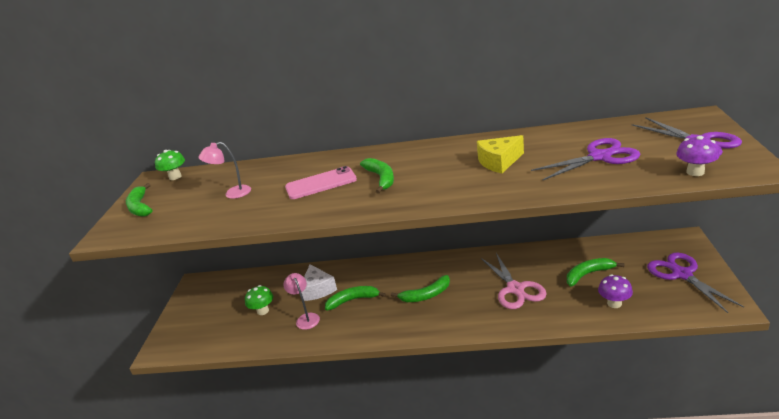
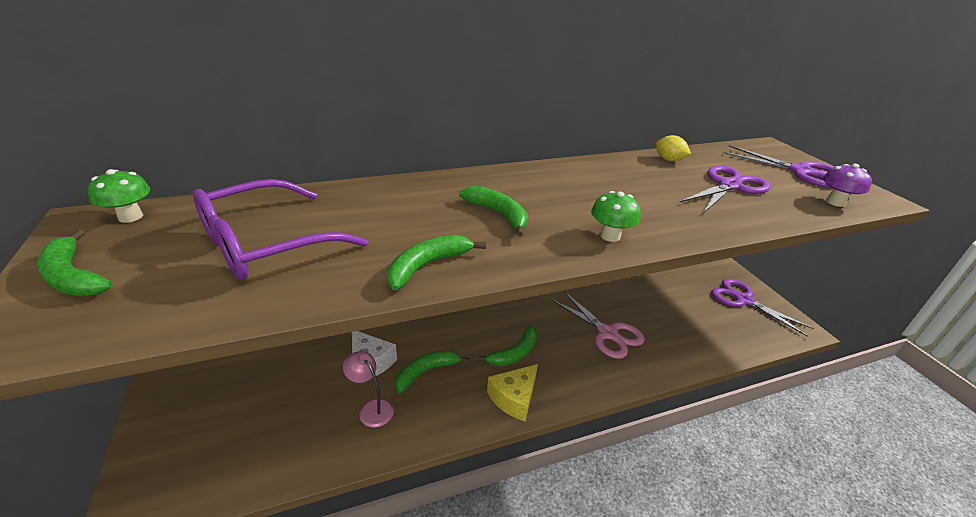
camera: 30 degrees left, 5 degrees up
(232, 194) = (266, 244): pink lamp -> purple glasses
(263, 311) = (299, 407): green mushroom -> green mushroom (610, 236)
(321, 183) = (412, 223): pink phone -> none
(499, 162) = (629, 192): yellow cheese -> yellow cheese (514, 398)
(567, 133) = (669, 160): none -> yellow lemon
(588, 274) = (666, 308): green banana -> green banana (427, 266)
(614, 303) = (709, 338): purple mushroom -> none

